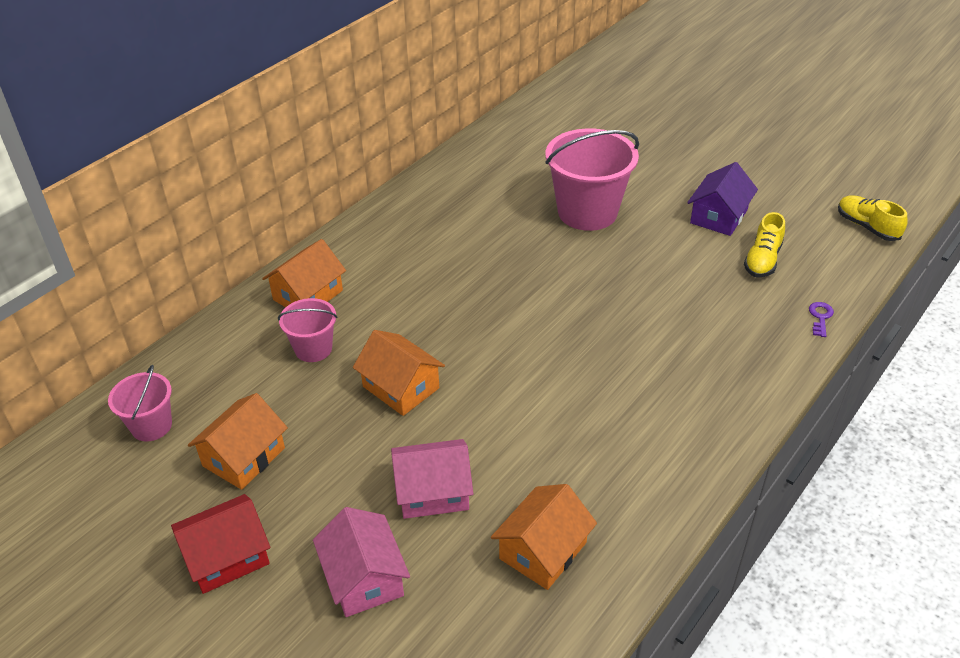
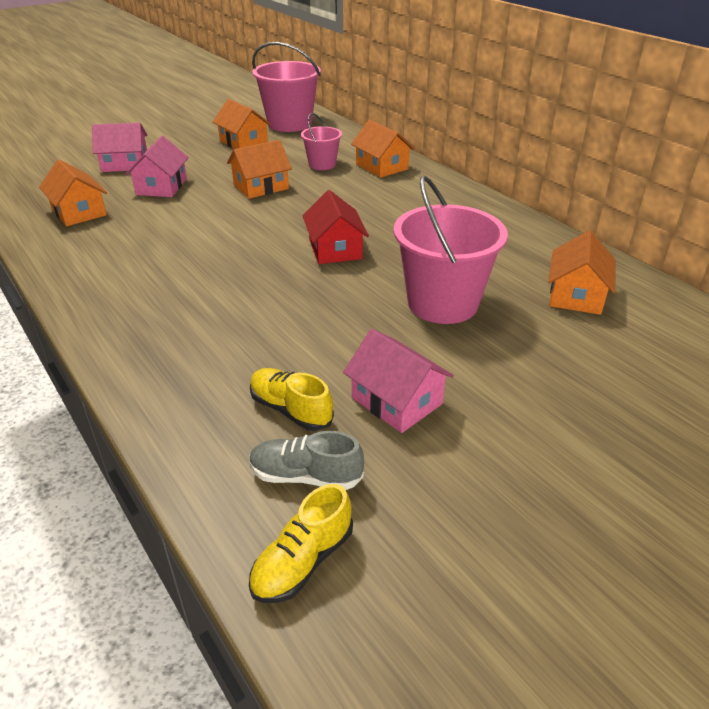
camera: 105 degrees right, 5 degrees down
(151, 426) = (290, 124): pink bucket -> pink bucket, size x1.85
(227, 556) = (178, 136): red house -> red house (335, 249)
(539, 152) = (576, 295): none -> orange house
(719, 216) = (396, 401): purple house -> pink house
(812, 239) = (306, 476): none -> grey shoe
(820, 317) = (163, 421): purple key -> none
(867, 227) = (303, 561): yellow shoe -> yellow shoe turned 150 degrees clockwise

